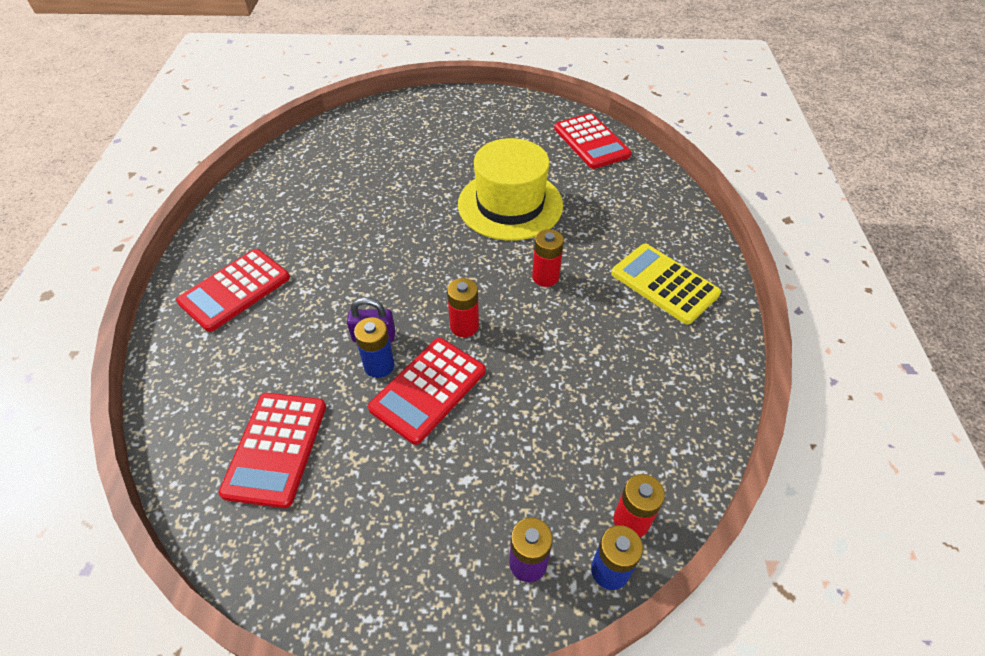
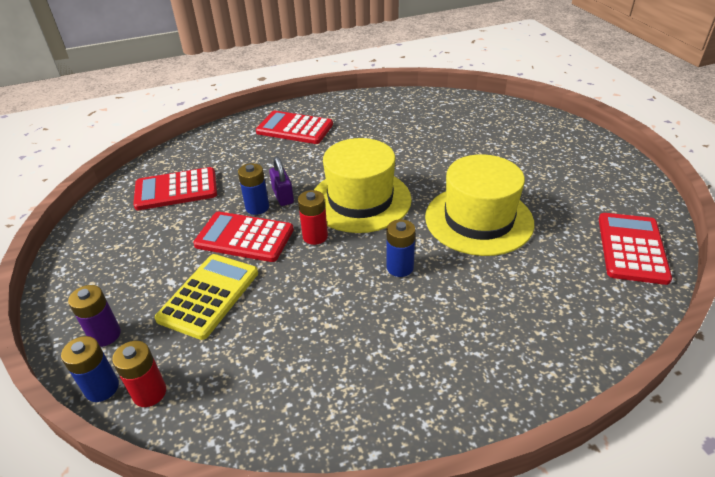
camera: 70 degrees right, 10 degrees down
(427, 273) = (360, 200): none -> yellow hat
(545, 277) = (400, 267): red battery -> blue battery
(591, 142) = (632, 248): red calculator -> red calculator turned 150 degrees clockwise
(664, 284) = (448, 360): yellow calculator -> yellow calculator (209, 296)

